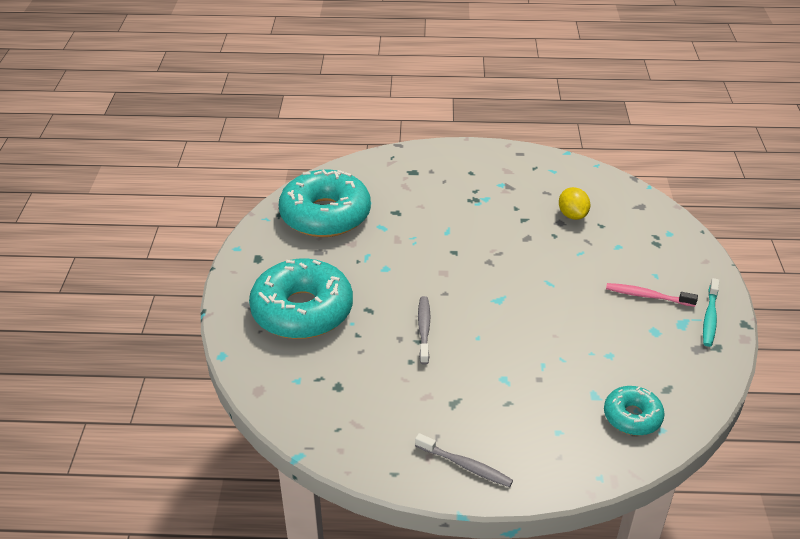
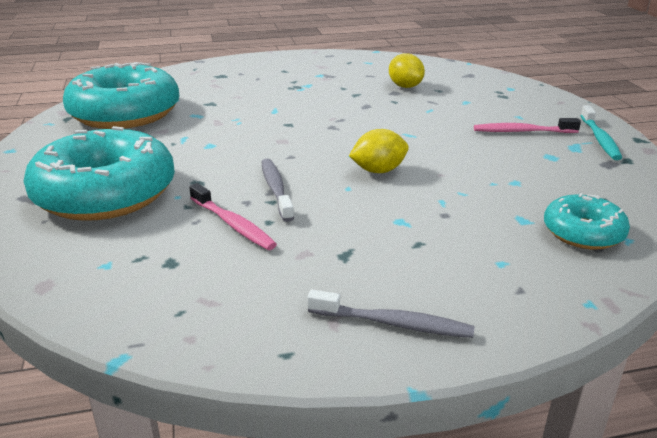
camera: 15 degrees left, 10 degrees down
(385, 360) = (233, 224): none -> pink toothbrush
(507, 323) = (378, 171): none -> yellow lemon

